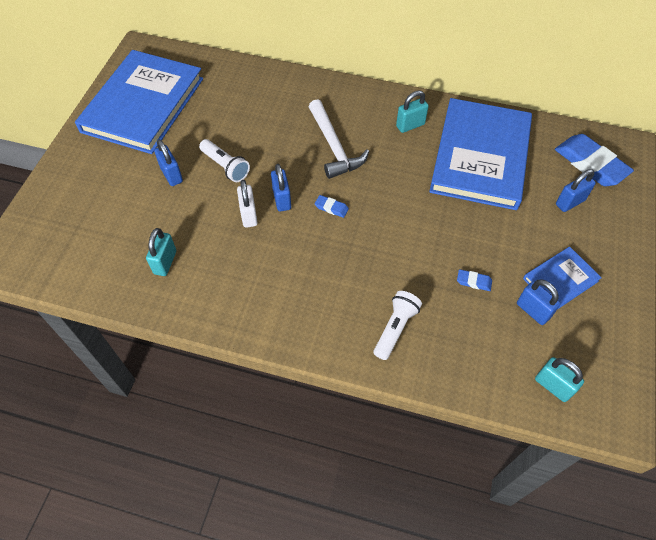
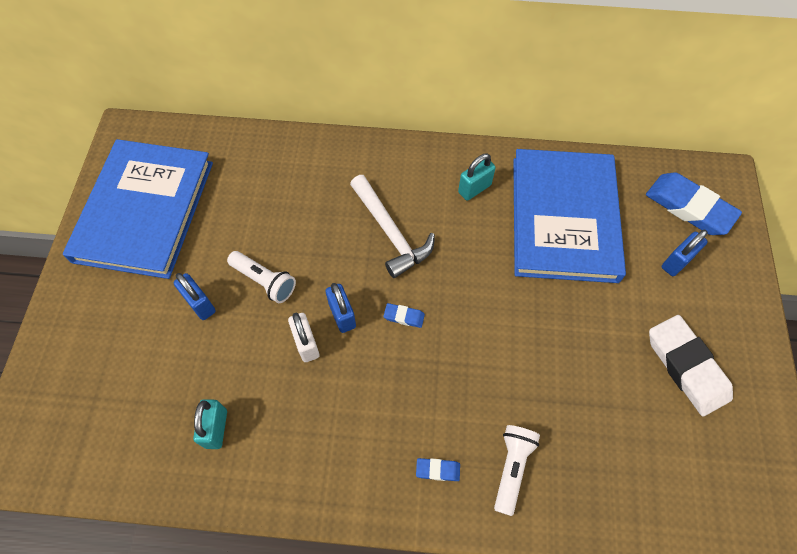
camera: 10 degrees left, 5 degrees up
(474, 281) = (589, 387): blue eraser -> blue eraser (438, 470)
(533, 311) = (664, 414): blue padlock -> none
(553, 386) = (706, 509): turquoise padlock -> none
(560, 280) = (686, 367): blue book -> white eraser

